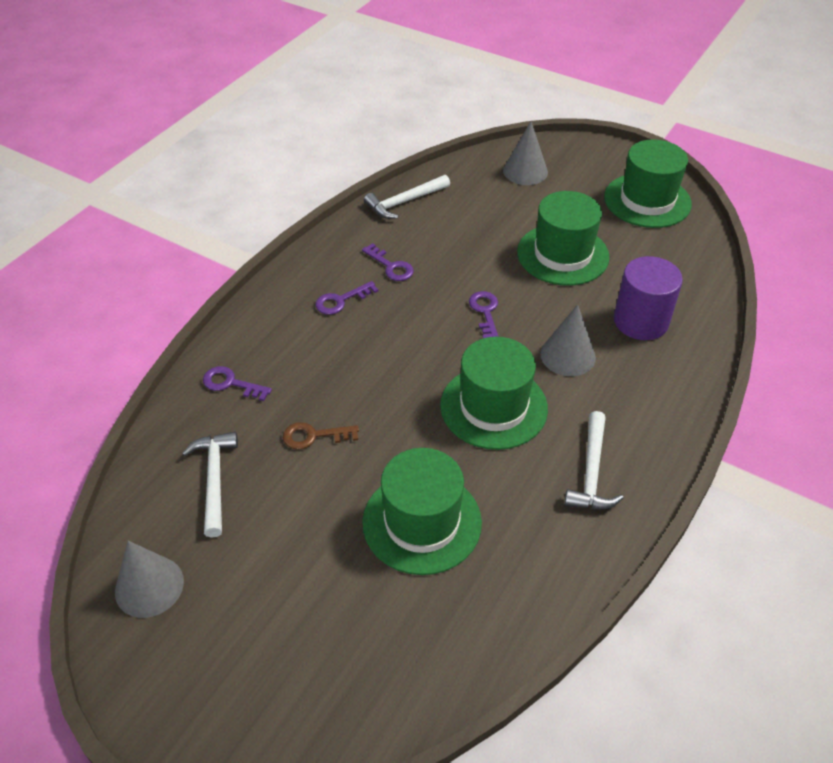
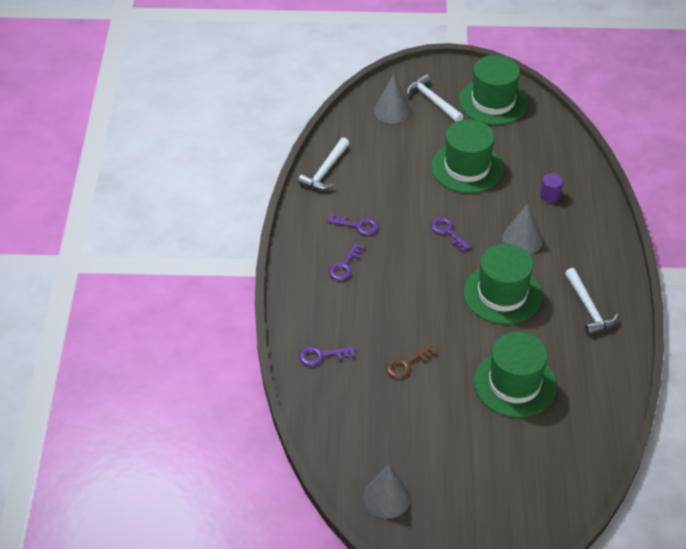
camera: 30 degrees left, 0 degrees up
(214, 479) = (368, 419): white hammer -> white hammer (432, 100)
(640, 321) = (550, 196): purple cylinder -> purple cylinder, size x0.49

